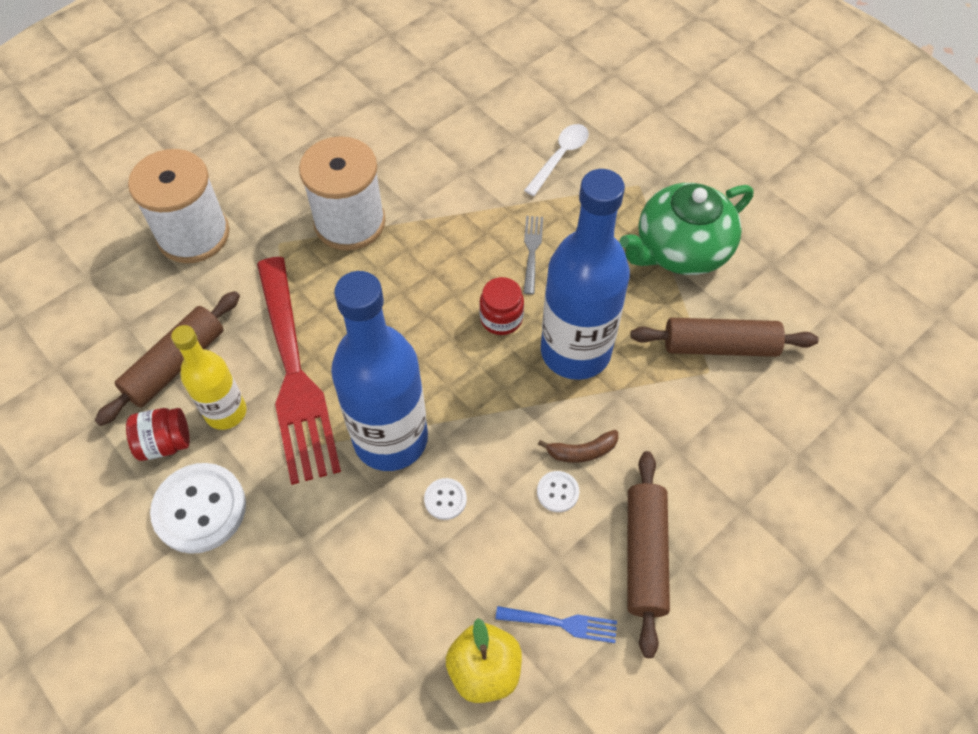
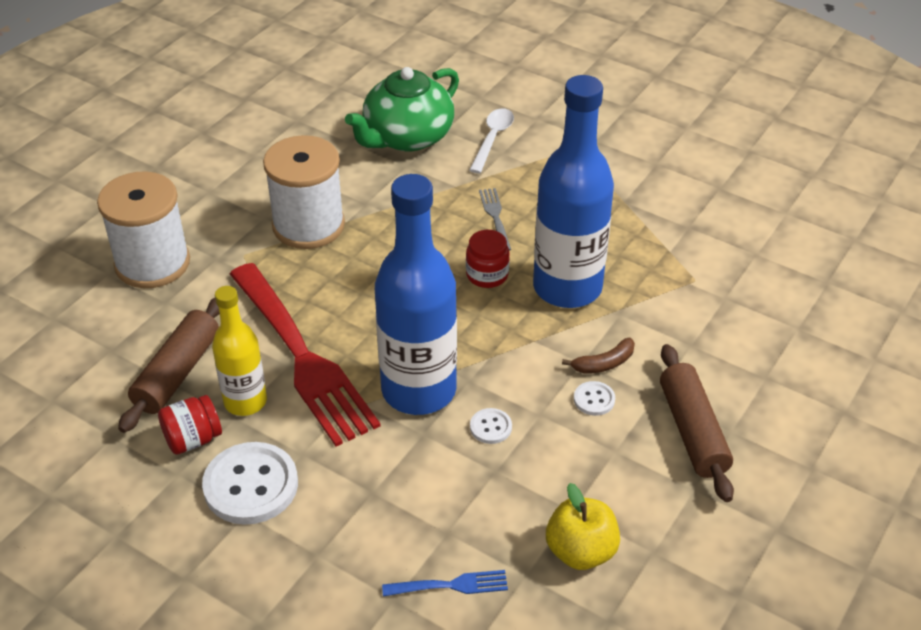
camera: 15 degrees left, 15 degrees down
(561, 623) = (638, 500): blue fork -> blue fork (451, 585)
(680, 250) = (633, 192): green teapot -> green teapot (407, 137)
(719, 346) = (697, 259): brown rolling pin -> none

